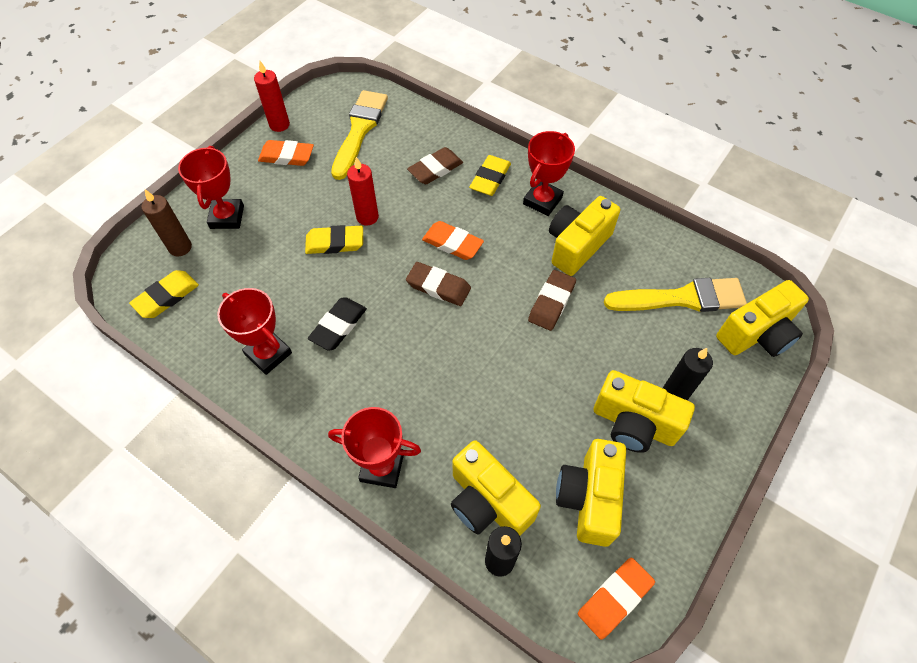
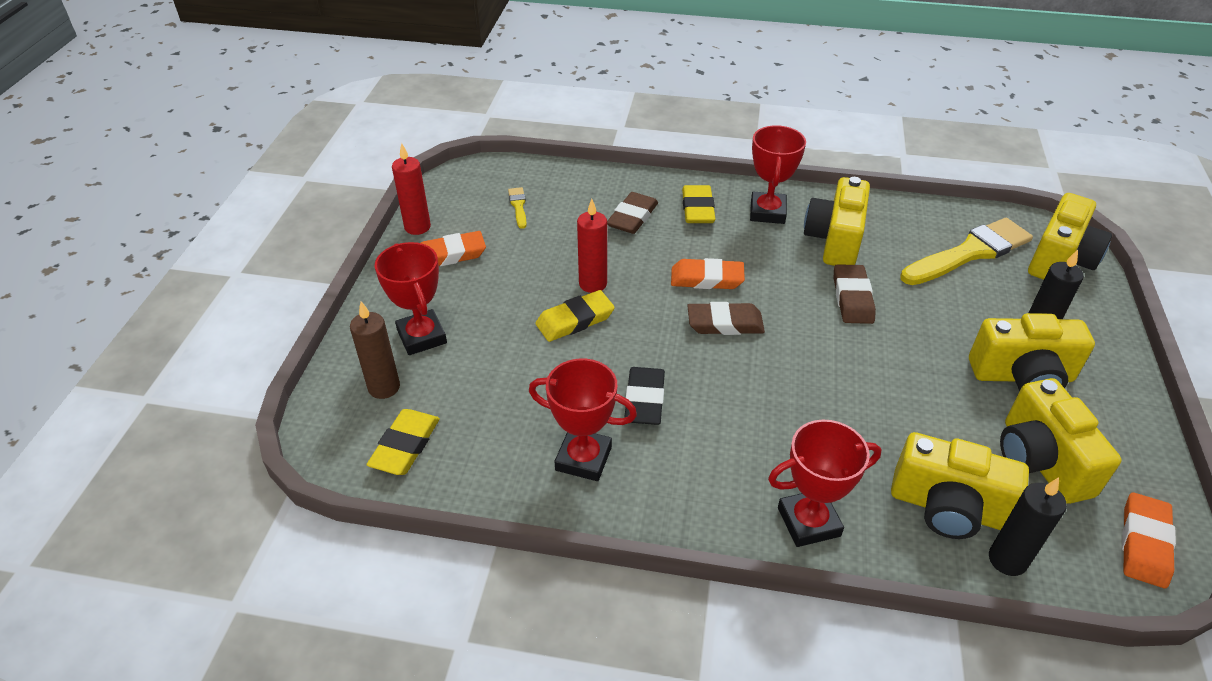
camera: 25 degrees left, 15 degrees down
(359, 130) = (518, 206): yellow brush -> yellow brush, size x0.43

